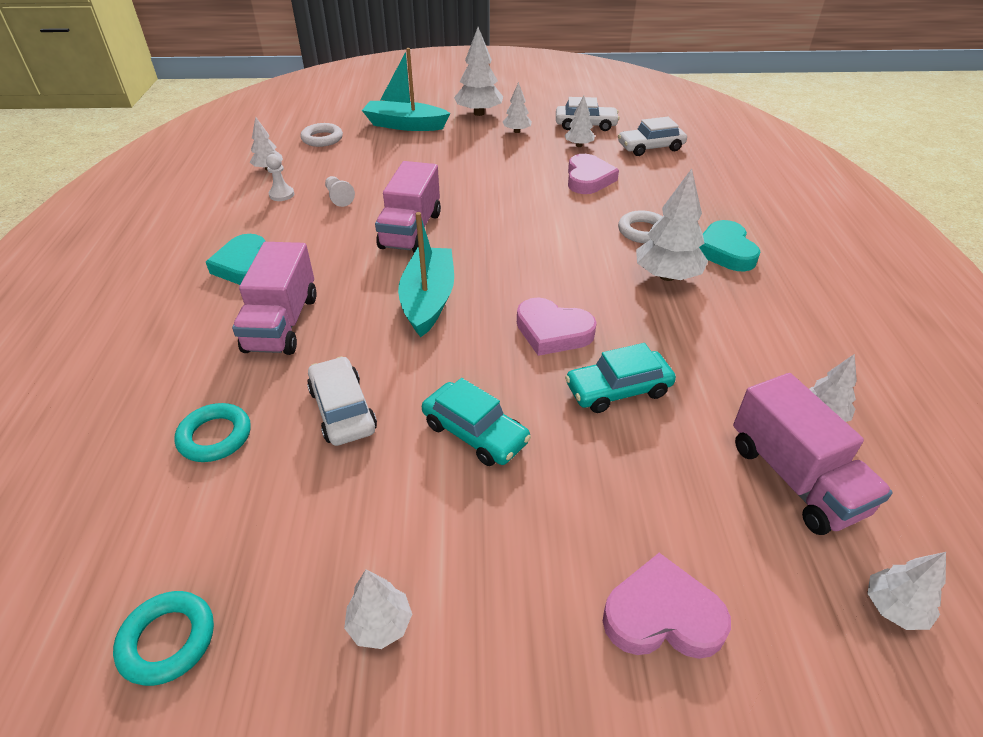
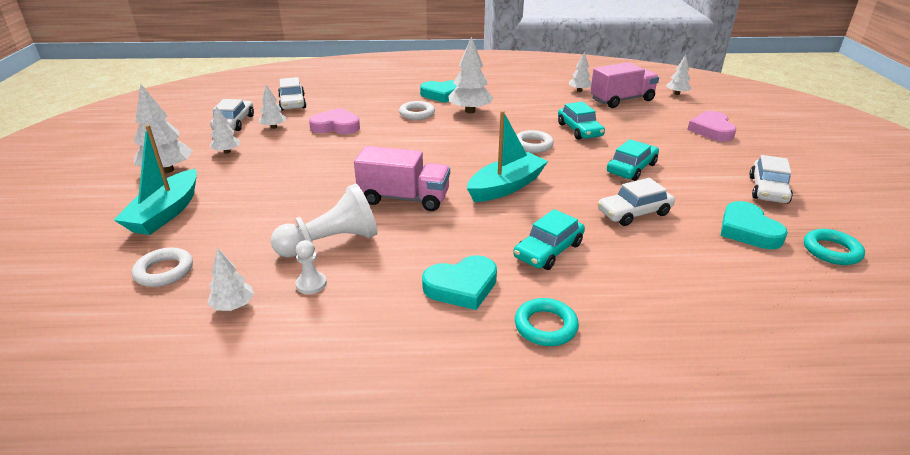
camera: 90 degrees left, 10 degrees down
(215, 436) = (685, 262): turquoise ring -> turquoise ring (545, 326)
(261, 536) = (748, 230): none -> turquoise heart
(282, 323) = (548, 250): pink truck -> turquoise car
(339, 198) = (331, 243): white pawn -> white pawn, size x2.03
(380, 624) = (768, 190): white tree -> white car
(428, 300) = (506, 187): turquoise boat -> turquoise boat turned 135 degrees clockwise
(553, 331) = (533, 145): pink heart -> white ring

